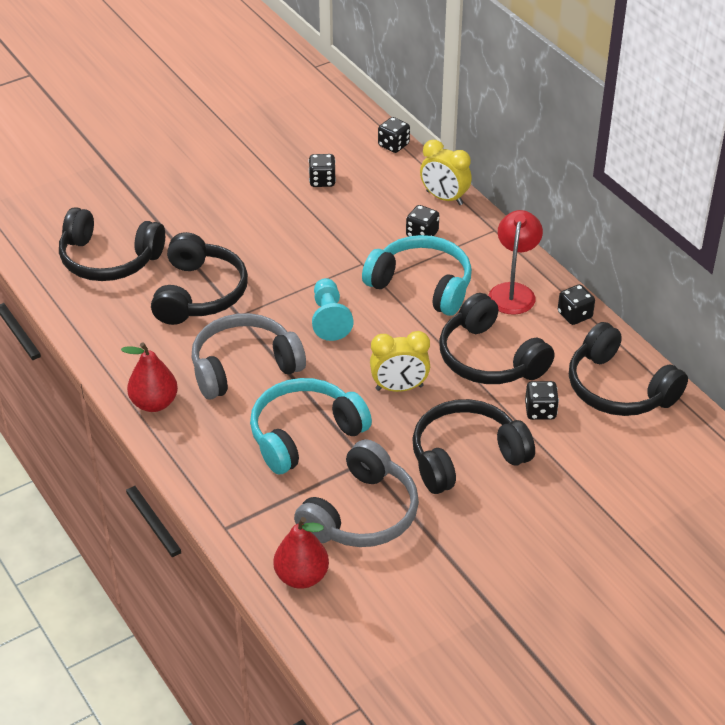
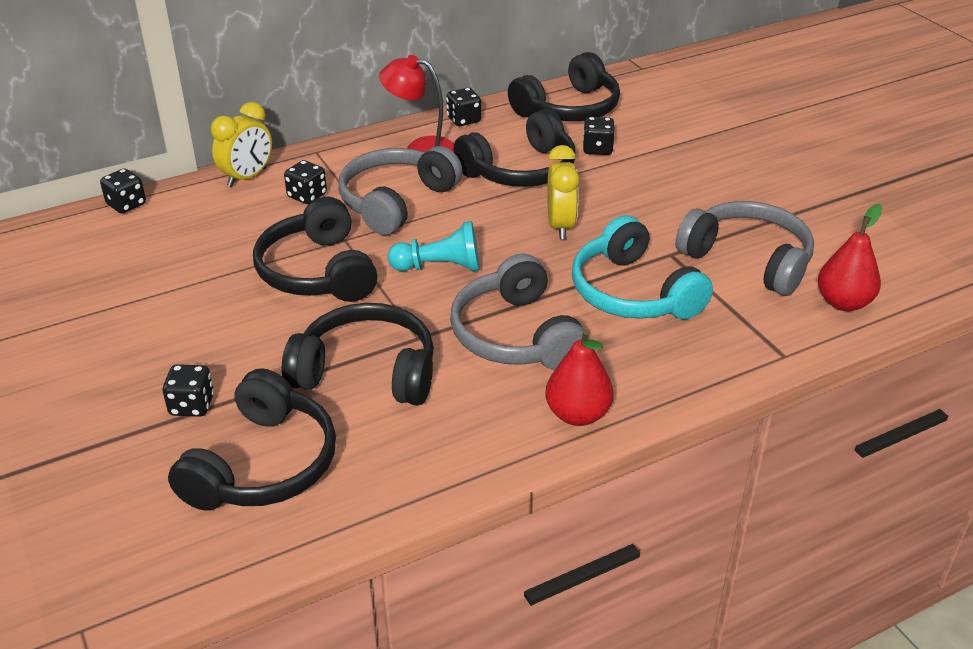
camera: 85 degrees left, 5 degrees down
(322, 181) = (171, 261): black dice -> black dice (192, 405)
(422, 285) = (396, 202): turquoise headphones -> grey headphones
(466, 457) = (662, 193): black headphones -> black headphones (318, 271)

